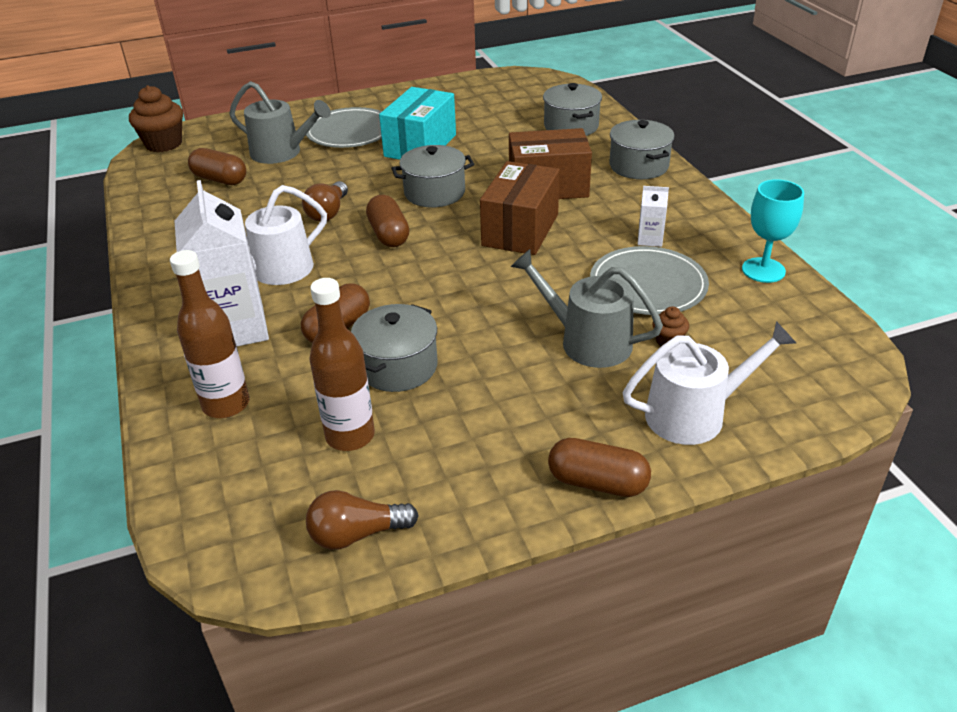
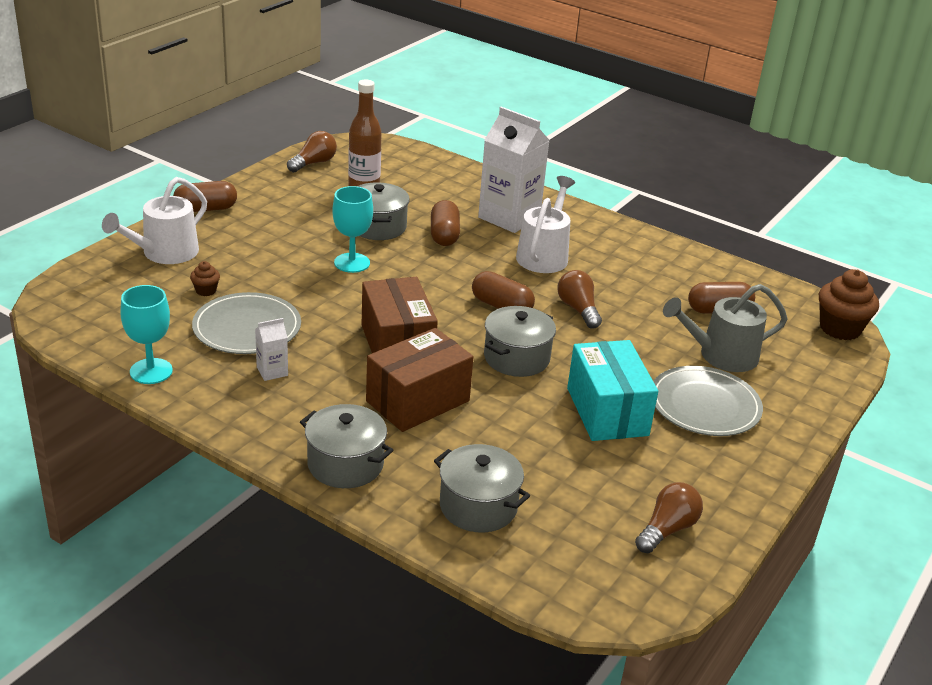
camera: 140 degrees right, 5 degrees down
(226, 404) = (451, 185): brown bottle -> none
(473, 93) = (667, 529): none -> brown light bulb
(479, 325) = (352, 263): none -> turquoise goblet
(588, 341) = (265, 274): grey watering can -> none

